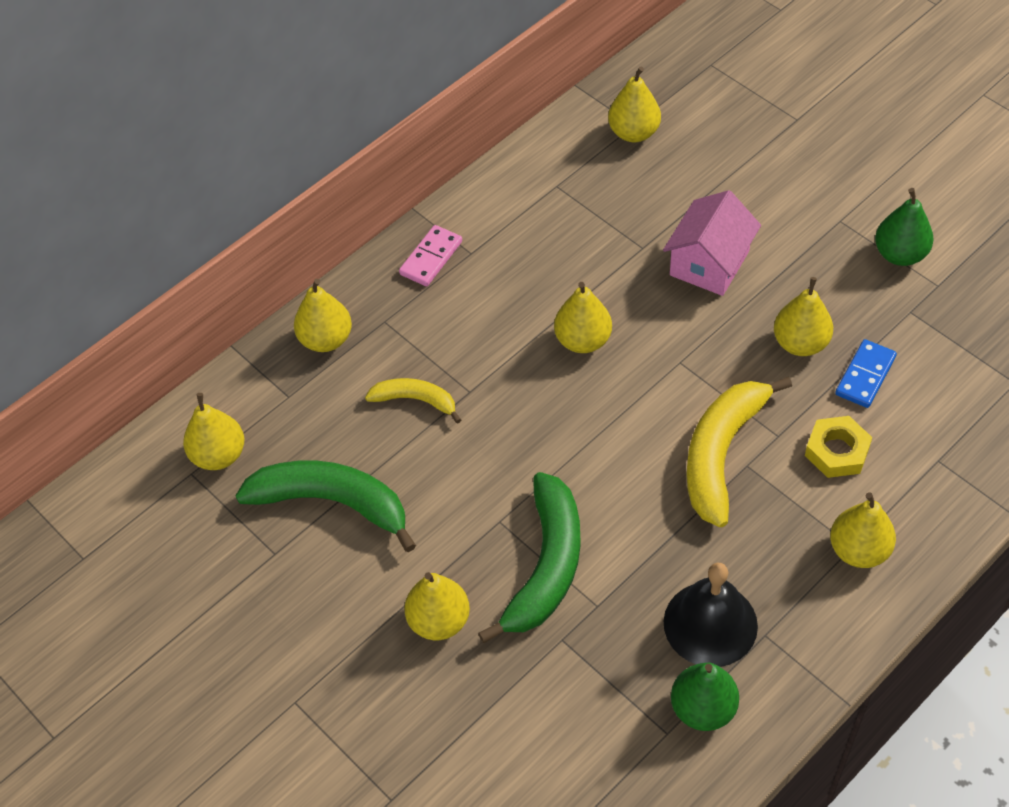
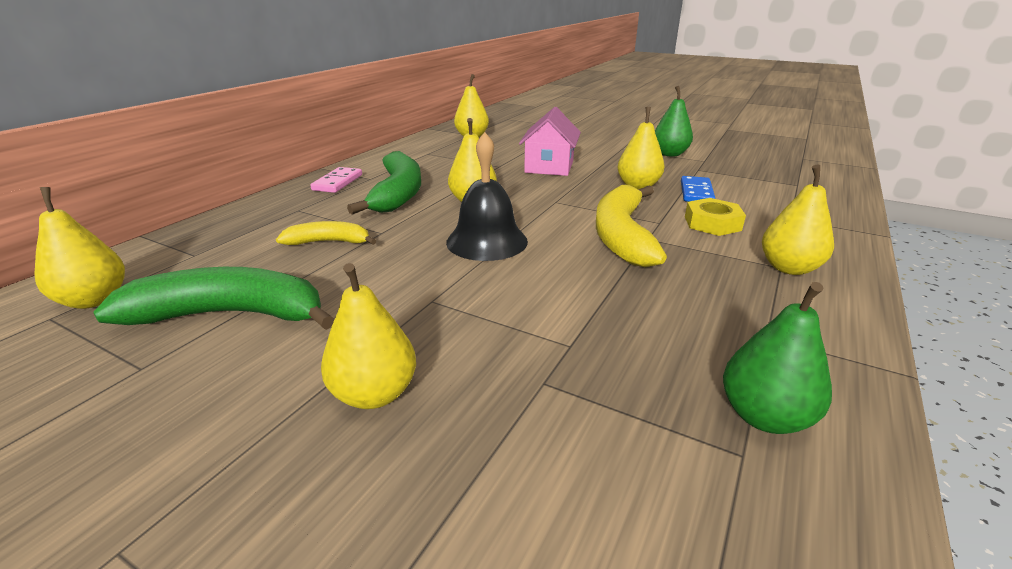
camera: 20 degrees left, 25 degrees down
(326, 339) = (240, 223): yellow pear -> none
(546, 566) = (496, 324): green banana -> green banana (398, 194)
(710, 624) = (704, 338): black bell -> black bell (487, 241)

